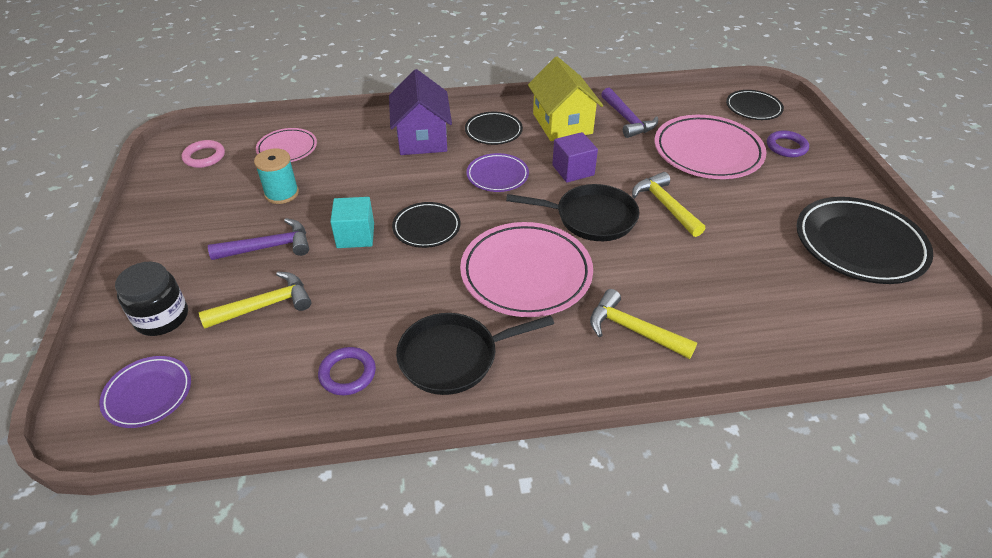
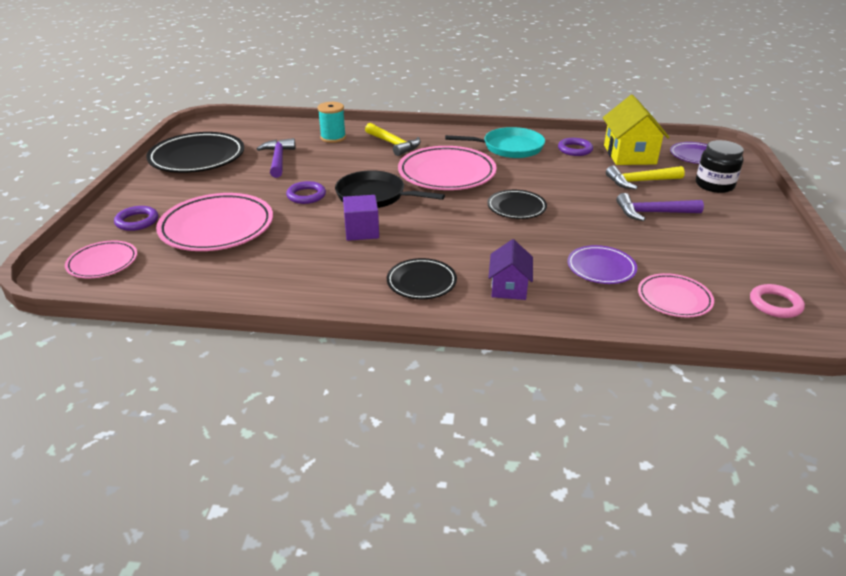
camera: 165 degrees left, 10 degrees down
(282, 193) = (659, 252): turquoise spool -> turquoise spool (333, 137)
(355, 235) = (578, 211): turquoise cube -> none
(422, 138) = (509, 287): purple house -> purple house, size x0.60
(454, 357) = (509, 148): black pan -> turquoise pan
(497, 176) = (438, 237): purple plate -> purple plate (601, 268)
(562, 123) = (336, 279): yellow house -> yellow house (629, 154)
(627, 120) = (258, 272): purple hammer -> purple hammer (278, 159)
(665, 205) = (306, 195): yellow hammer -> purple ring
(753, 108) = (103, 263): black plate -> pink plate

